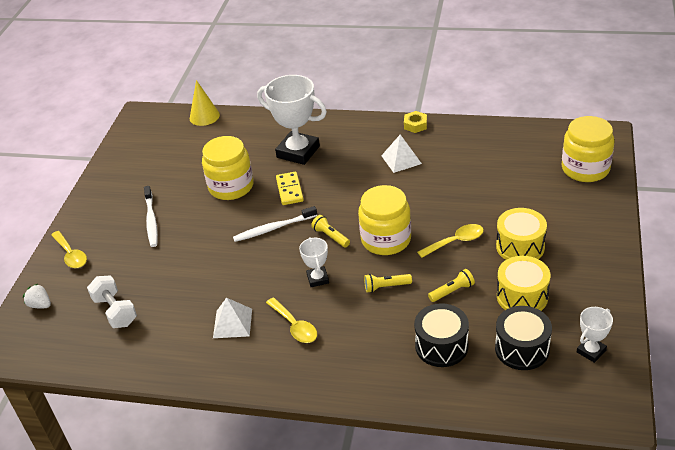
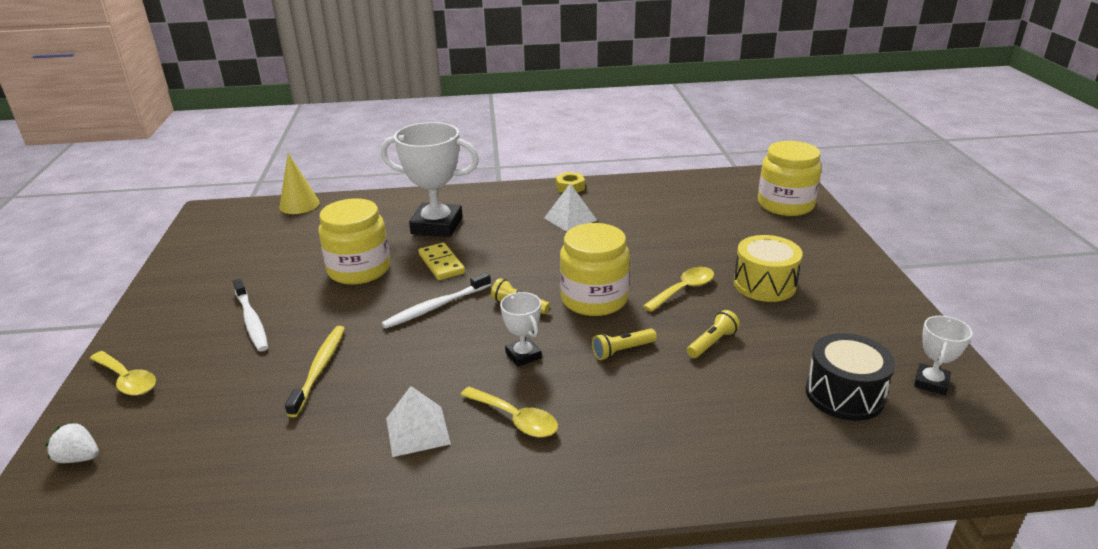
camera: 20 degrees left, 10 degrees down
(115, 311) = (217, 446): white dumbbell -> none
(185, 266) = (320, 368): none -> yellow toothbrush
(441, 346) = (737, 409): black drum -> none
(522, 296) = (803, 335): yellow drum -> none

